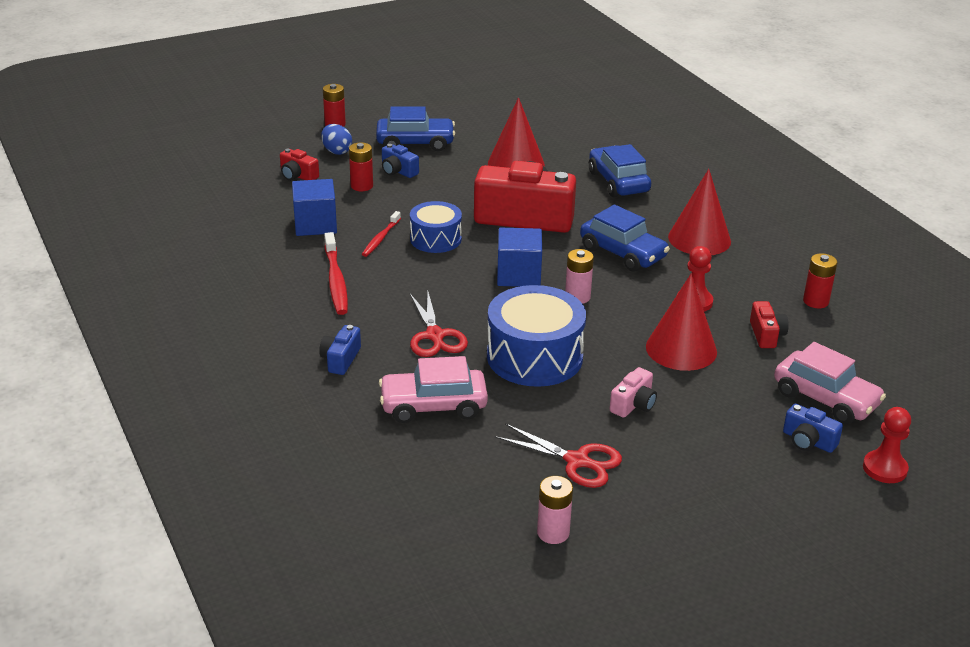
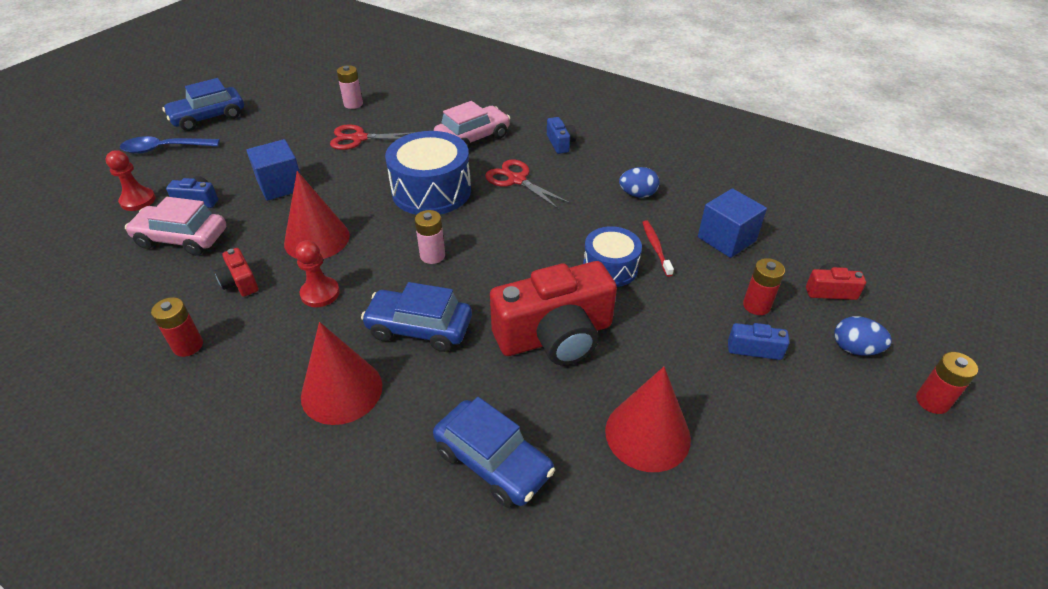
camera: 150 degrees right, 10 degrees up
(336, 280) = (637, 194): red toothbrush -> blue egg
(415, 143) = (802, 413): blue car -> blue car (208, 117)
(518, 275) = (501, 258): blue cube -> blue cube (280, 185)
(633, 404) = (338, 183): pink camera -> none
(859, 549) = (164, 149): none -> blue spoon

